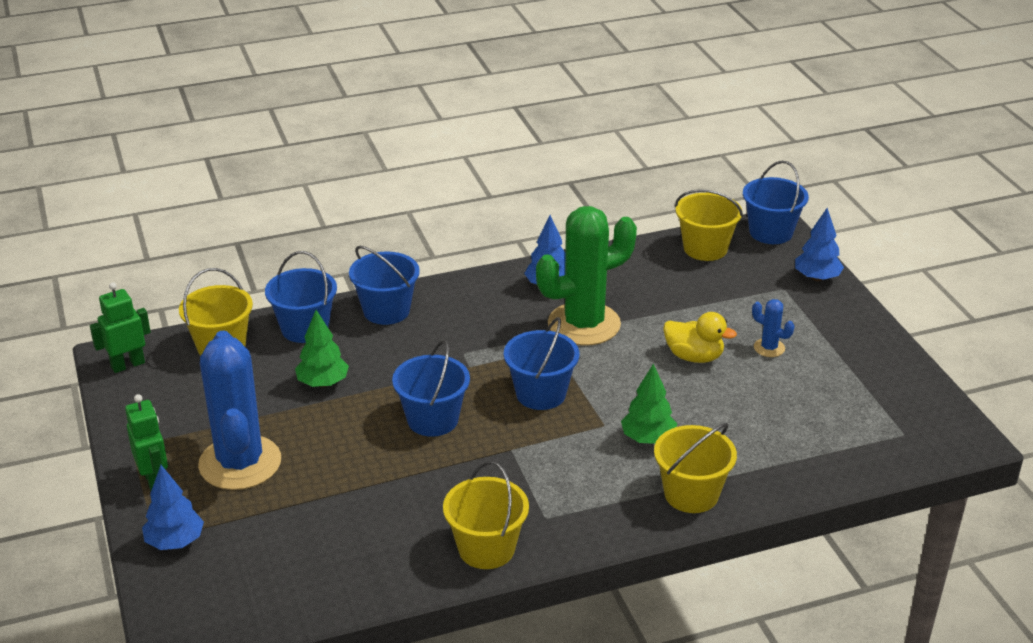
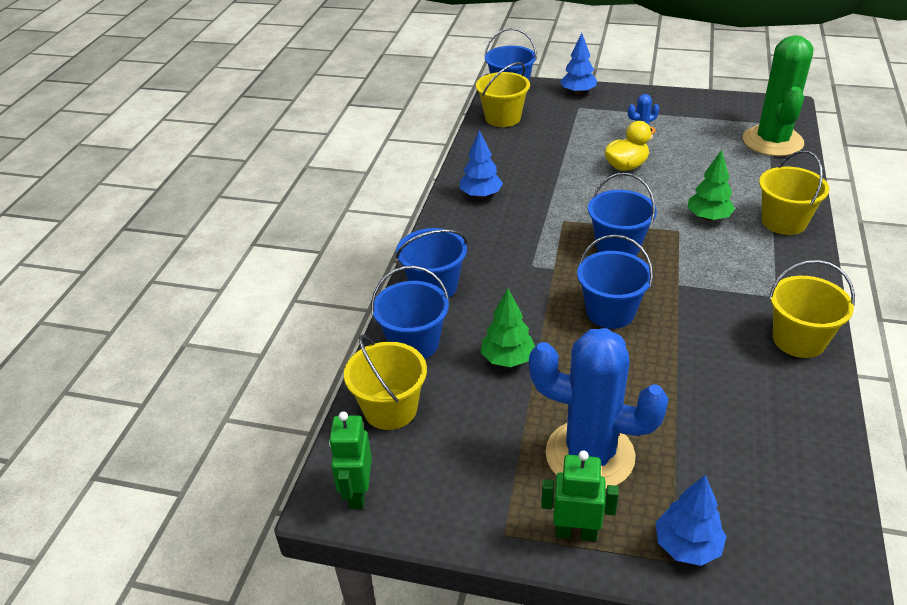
camera: 55 degrees left, 5 degrees up
(584, 324) = (546, 197): green cactus -> green cactus (772, 141)

